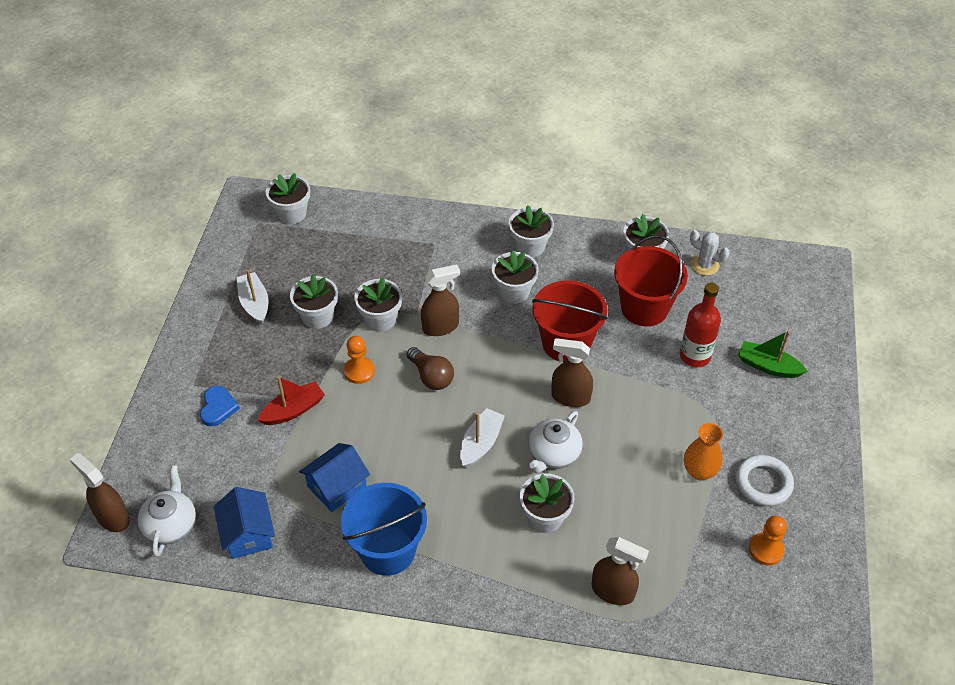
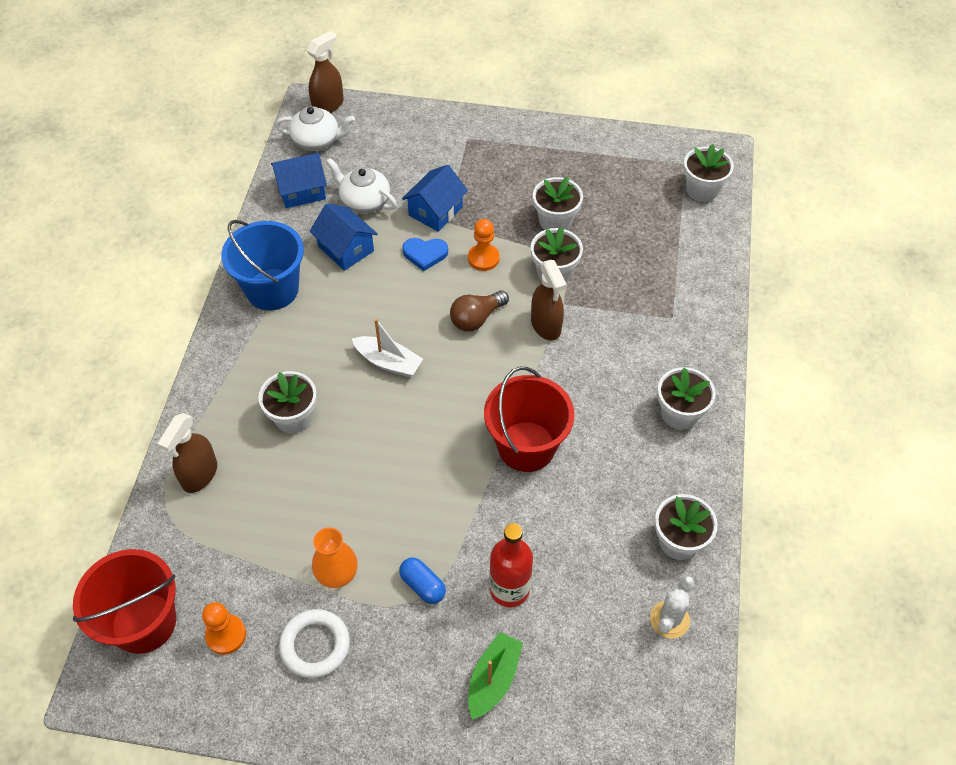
camera: 90 degrees right, 5 degrees up
(218, 407) = (440, 158): blue heart -> blue heart (425, 254)
(254, 303) = (570, 171): white boat -> none
(293, 410) = (435, 211): red boat -> blue house
(514, 292) = (603, 395): white flower pot -> none
(553, 454) = (370, 428): white teapot -> white teapot (364, 201)
(570, 397) = (447, 447): brown spray bottle -> none
(644, 308) = (586, 536): red bucket -> red bucket (144, 622)
(700, 411) = (423, 585): none -> blue capsule

